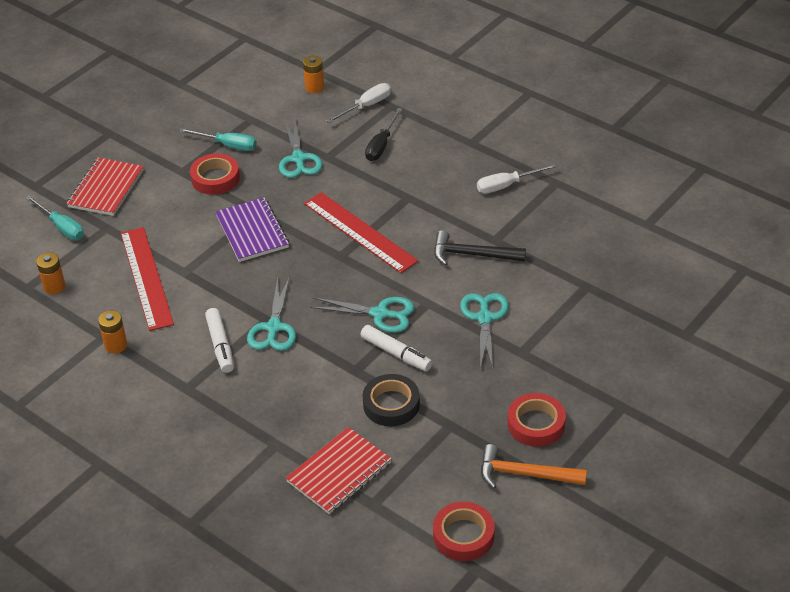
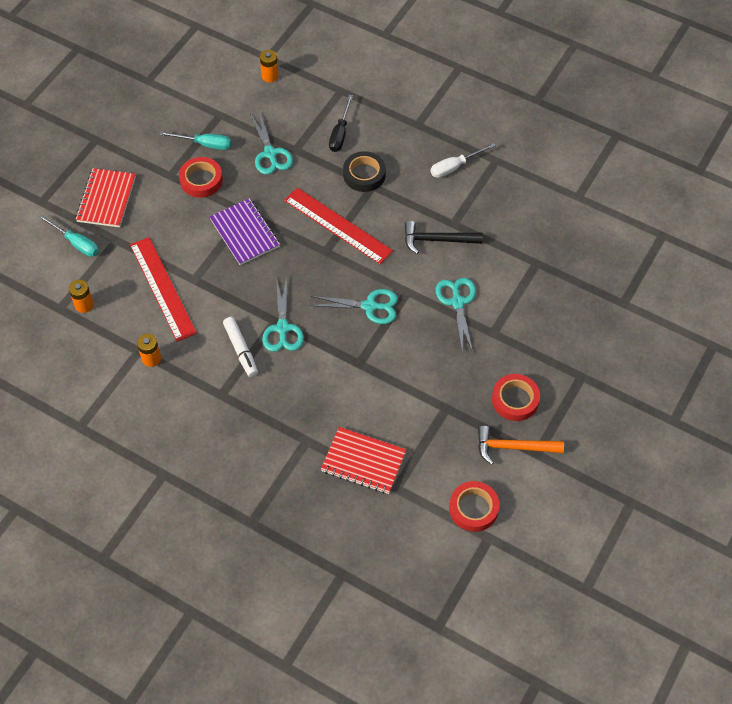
camera: 10 degrees left, 15 degrees up
(339, 472) = (363, 461): red notebook -> red notebook turned 75 degrees clockwise
(366, 106) = (319, 93): white screwdriver -> none
(391, 404) = (394, 393): black tape -> black tape (364, 174)
(396, 353) = (390, 343): white marker -> none

